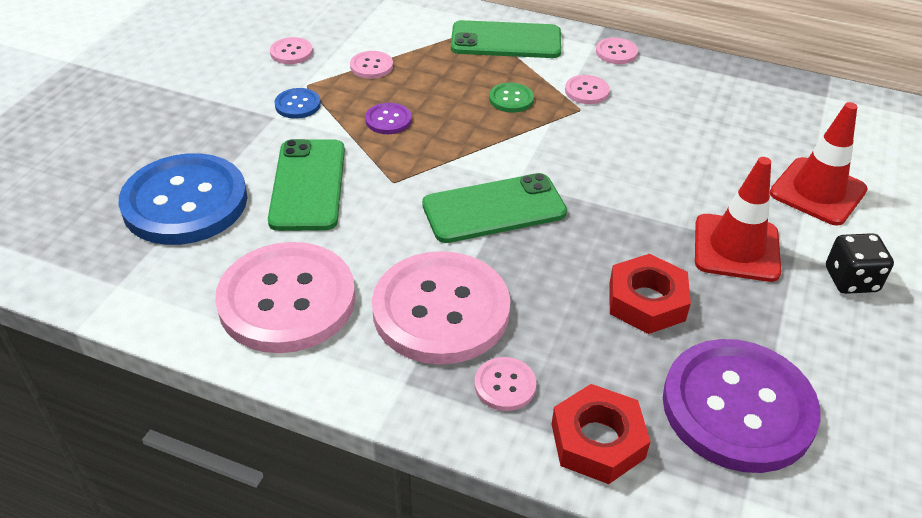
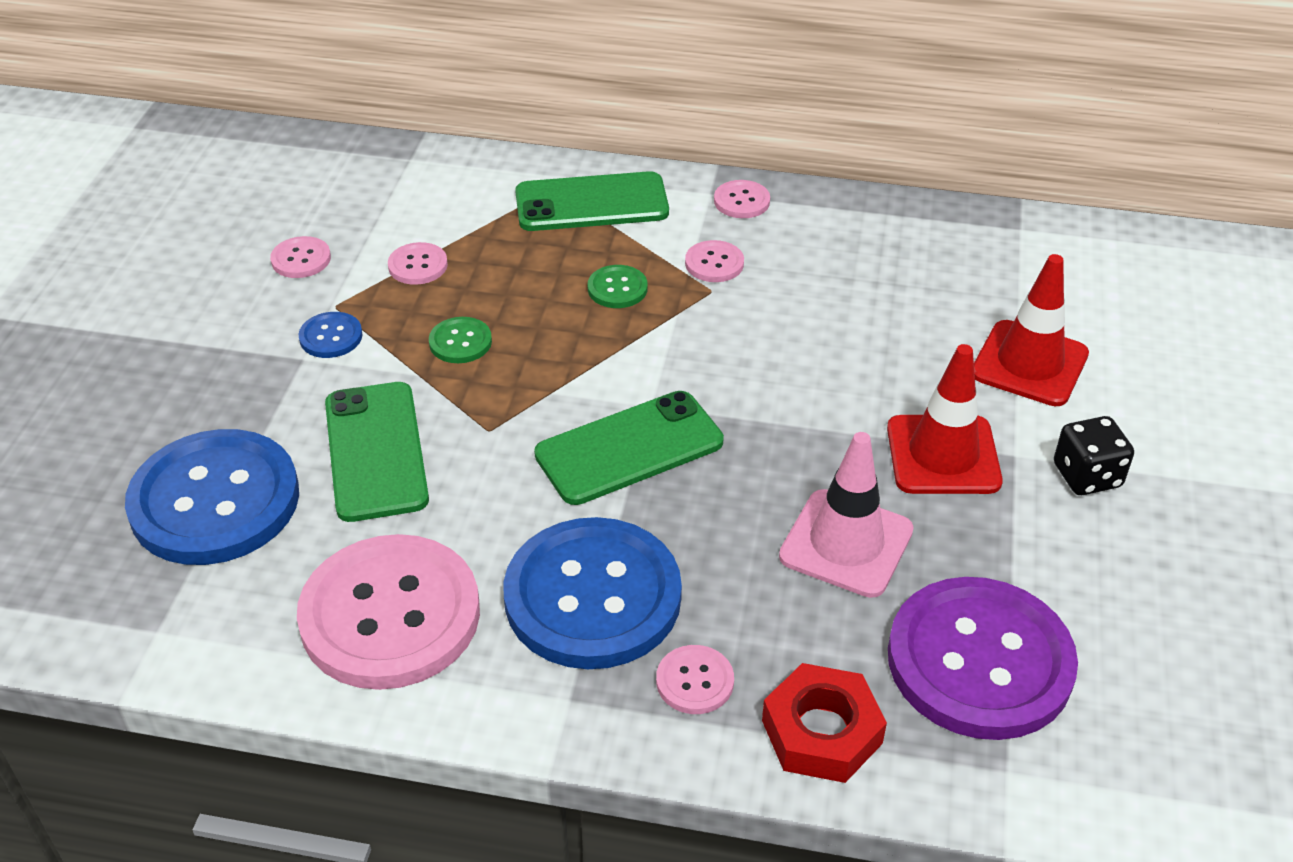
camera: 10 degrees left, 0 degrees up
(388, 120) = (460, 342): purple button -> green button
(441, 310) = (593, 596): pink button -> blue button
(646, 301) = (846, 543): red nut -> pink traffic cone

